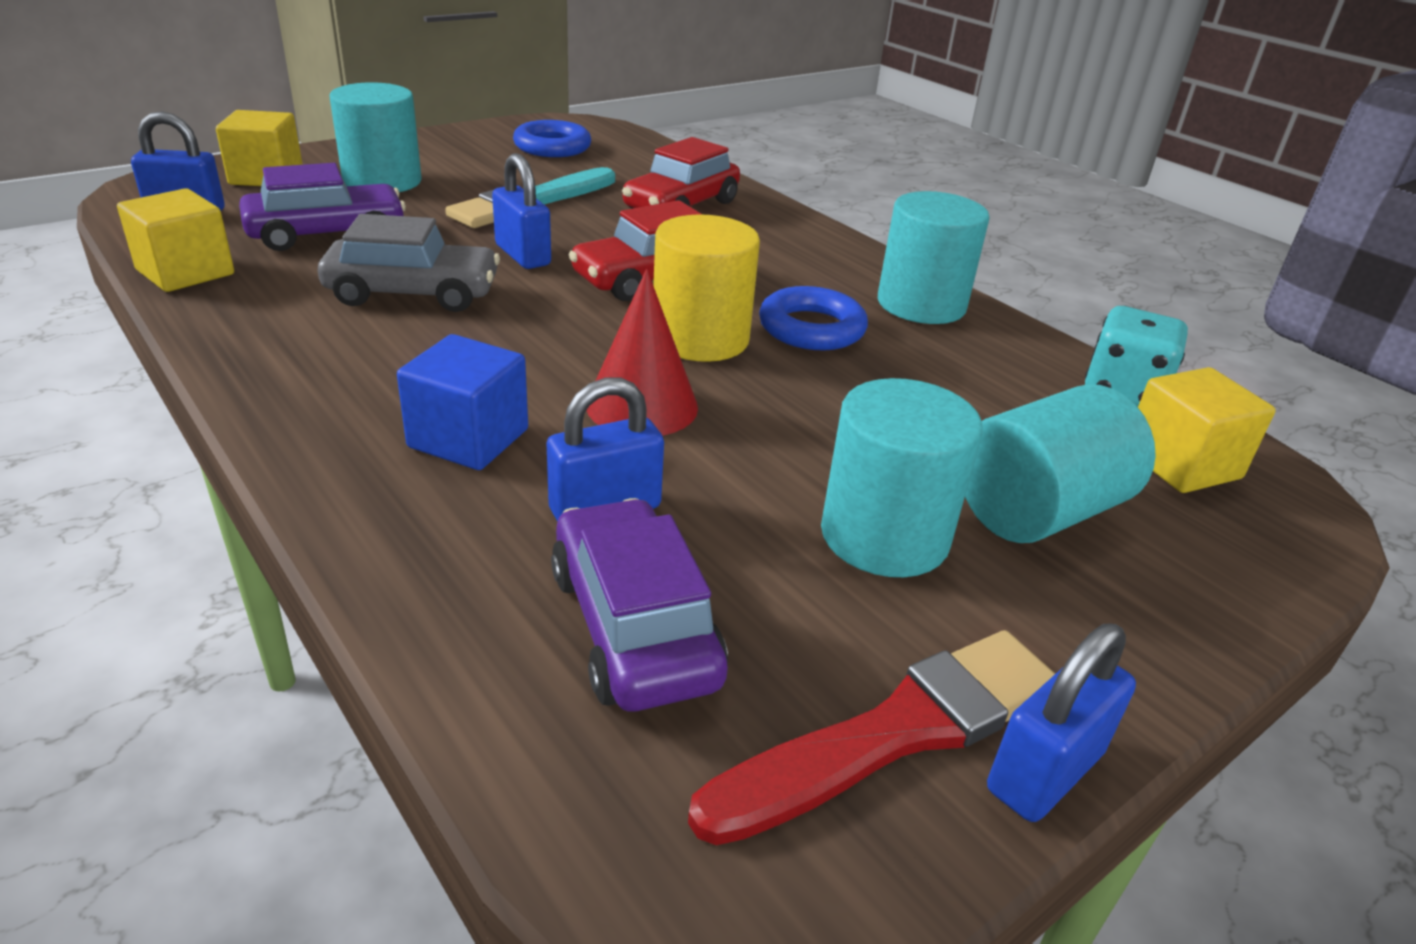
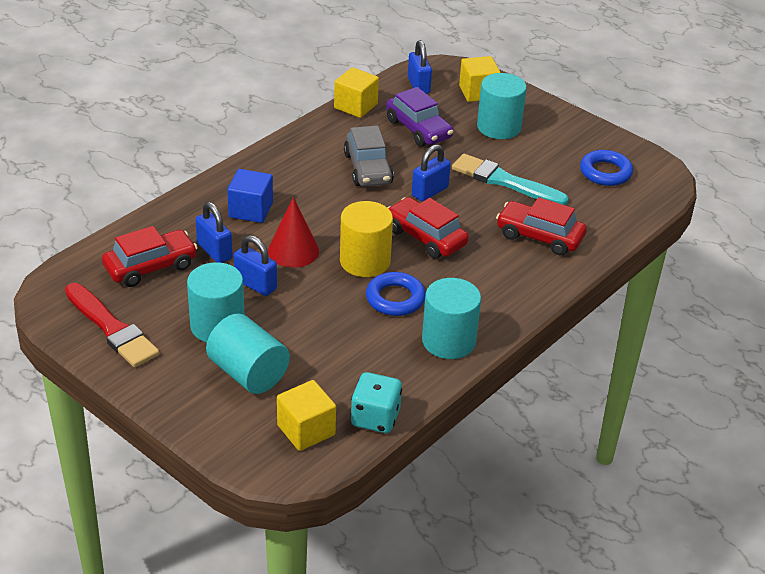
camera: 80 degrees right, 5 degrees up
(634, 626) = (150, 267): purple car -> red car
(1044, 772) = (99, 362): blue padlock -> blue padlock (255, 284)

